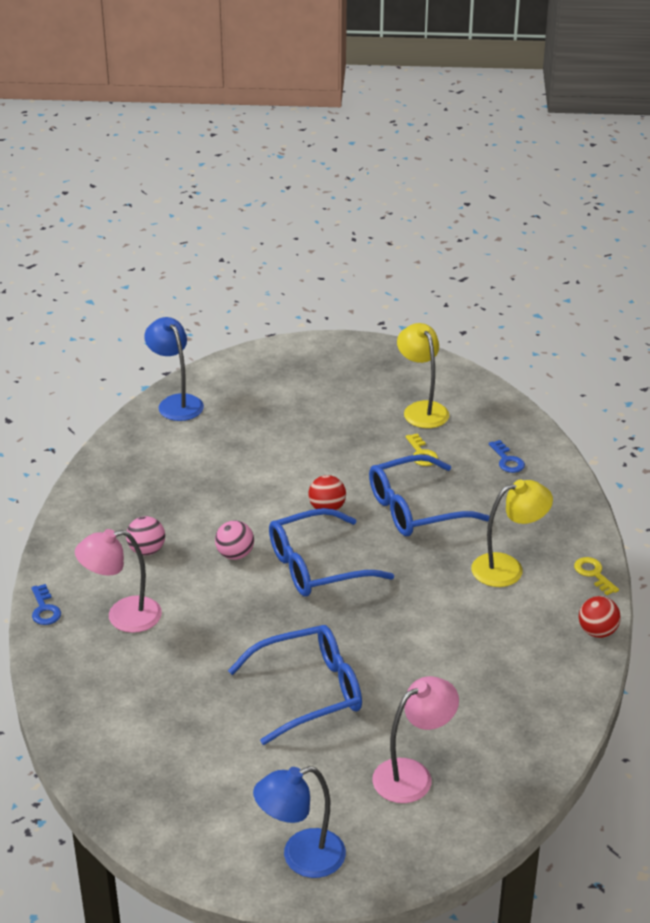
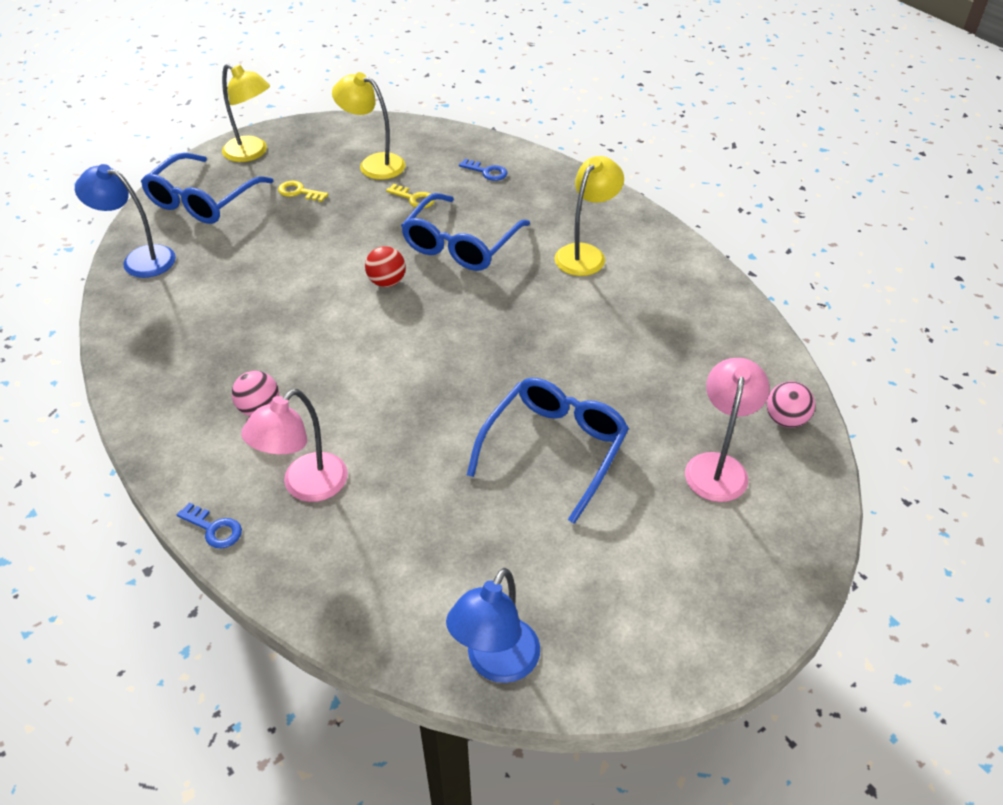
camera: 40 degrees left, 10 degrees up
(235, 554) = (350, 366): pink ball -> pink ball (785, 419)
(301, 858) = (723, 605): blue lamp -> blue lamp (496, 663)
(318, 566) = (435, 335): blue glasses -> blue glasses (203, 200)
(338, 356) = (252, 153): none -> yellow lamp
(593, 574) = (650, 225): yellow key -> yellow key (299, 192)
(597, 631) = (704, 267): red ball -> none

